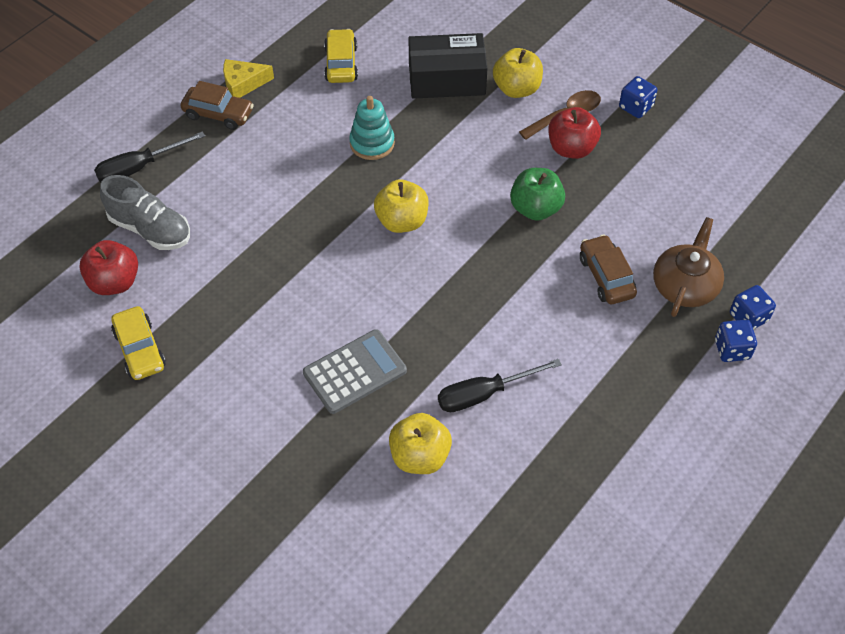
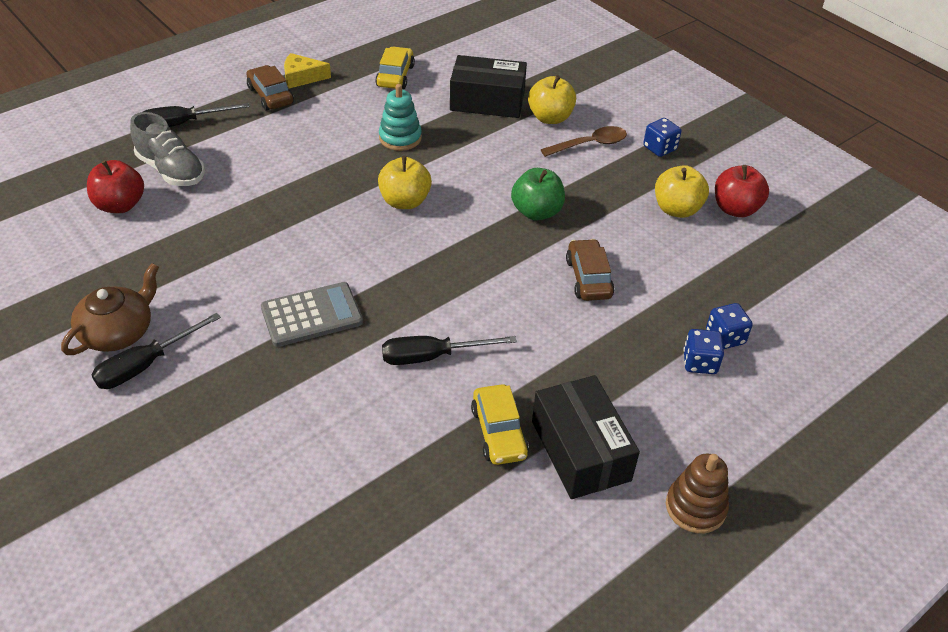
camera: 10 degrees right, 10 degrees down
(140, 349) = (118, 261): yellow car -> yellow car (499, 432)
(214, 460) = (145, 365): none -> black screwdriver
(218, 114) = (270, 96): brown car -> brown car turned 150 degrees counterclockwise
(420, 456) = (347, 399): yellow apple -> yellow apple (677, 209)
(571, 148) = (587, 170): red apple -> red apple (735, 209)
(648, 464) = (580, 450): none -> black box
(685, 285) = (666, 299): brown teapot -> brown teapot (118, 332)
(762, 499) = (695, 507): none -> brown stacking toy

